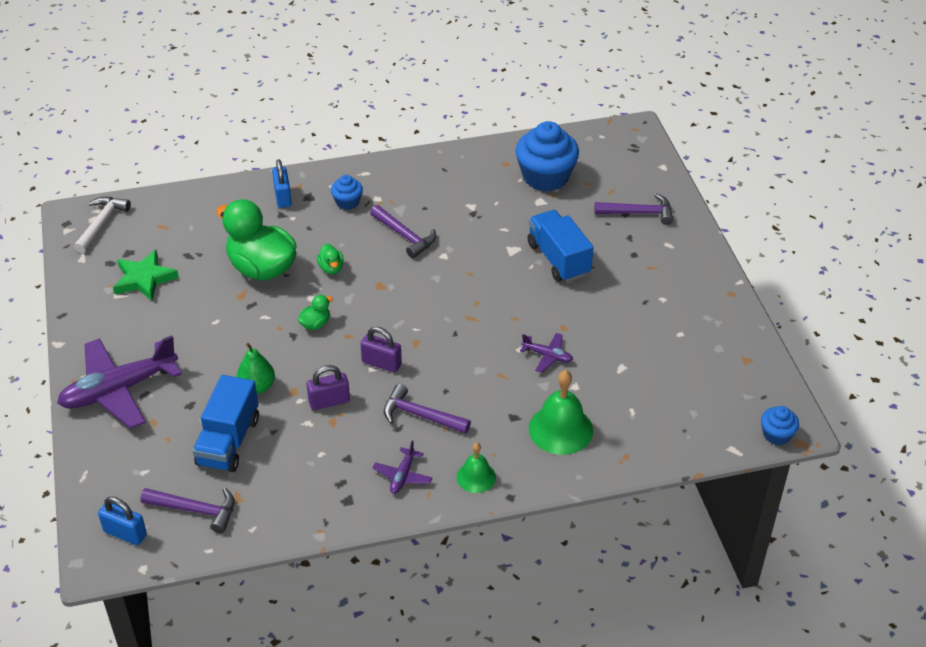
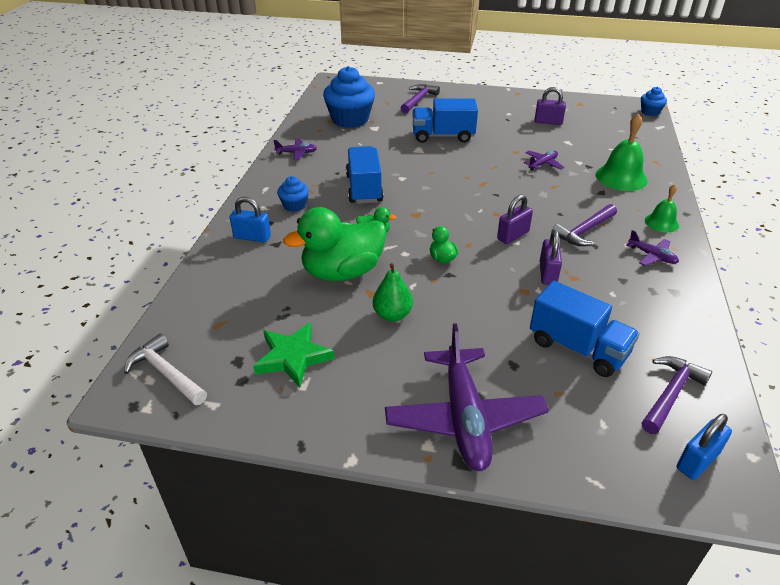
camera: 65 degrees left, 5 degrees down
(257, 387) = (508, 312): green pear -> green pear (392, 315)
(405, 236) = (364, 189): purple hammer -> blue truck
(444, 167) = (296, 153): none -> purple plane
(665, 339) = (548, 122): none -> purple padlock

